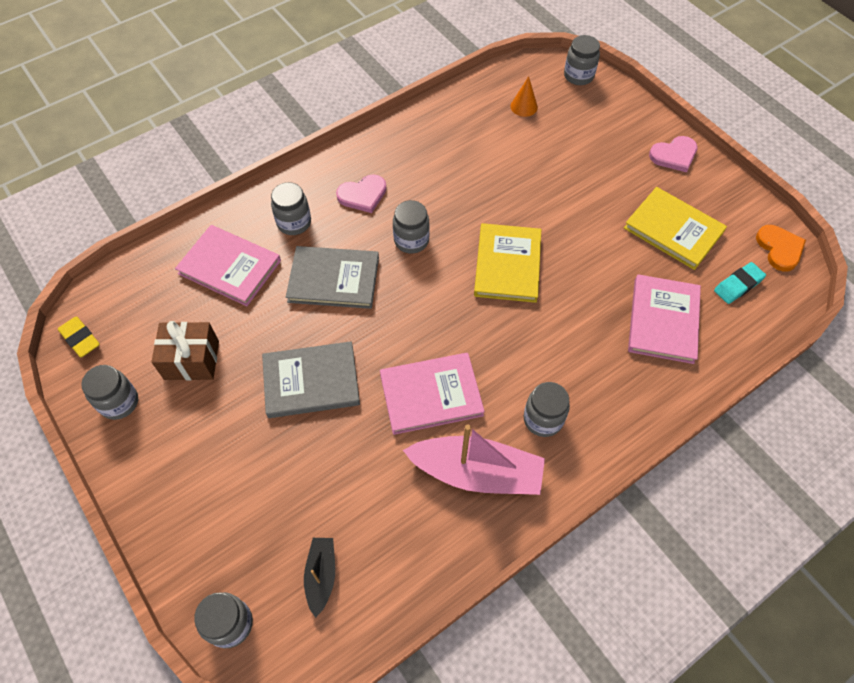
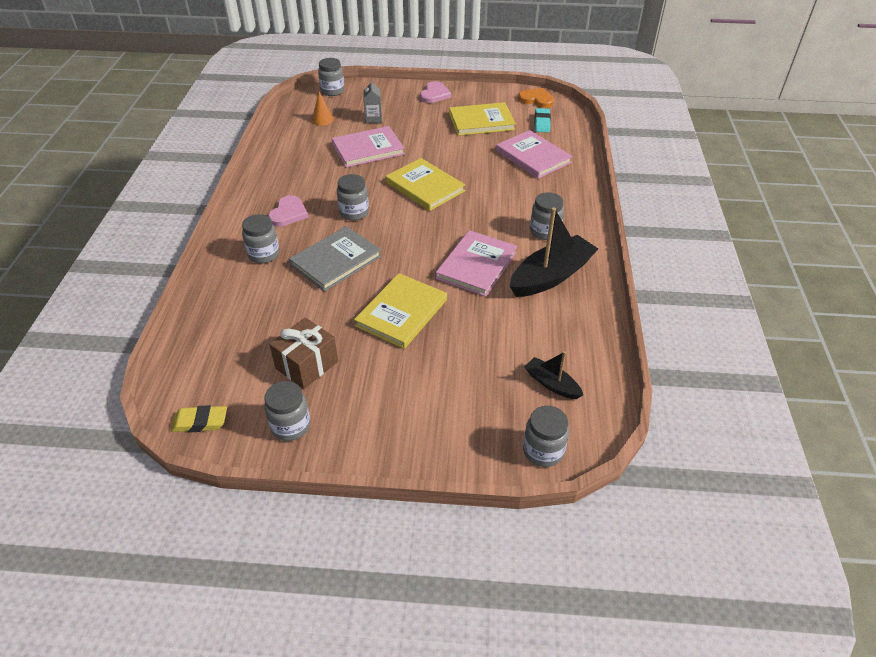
camera: 50 degrees left, 15 degrees down
(229, 267) = (254, 304): pink book -> pink book (368, 149)
(311, 381) = (401, 313): grey book -> yellow book
(477, 472) = (551, 276): pink boat -> black boat
(571, 141) = (373, 118): none -> grey carton

